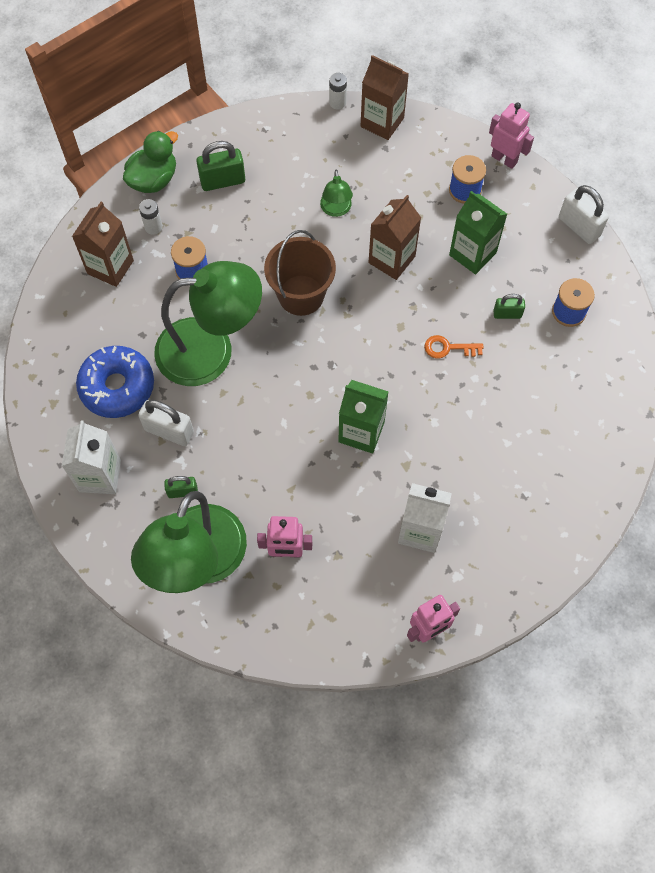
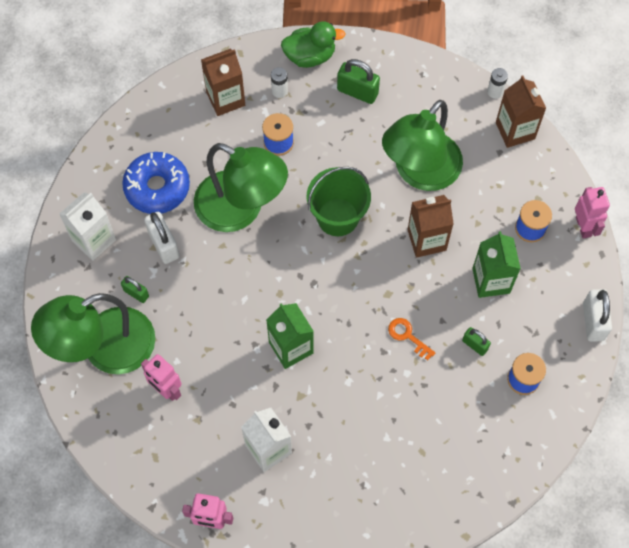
camera: 40 degrees right, 0 degrees up
(301, 295) = (337, 217): brown bucket -> green bucket
(336, 209) = (420, 172): green lamp -> green lamp, size x2.31

